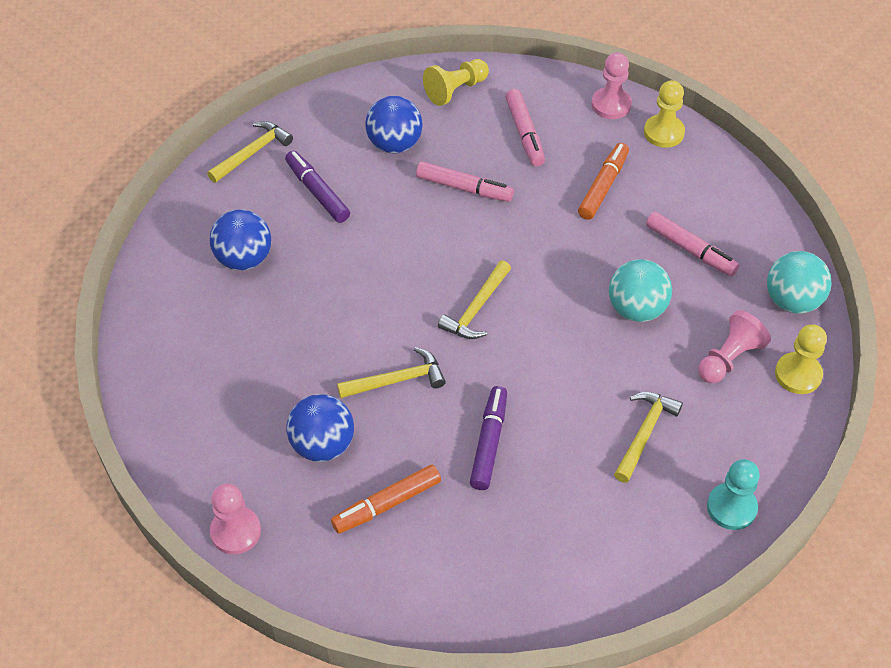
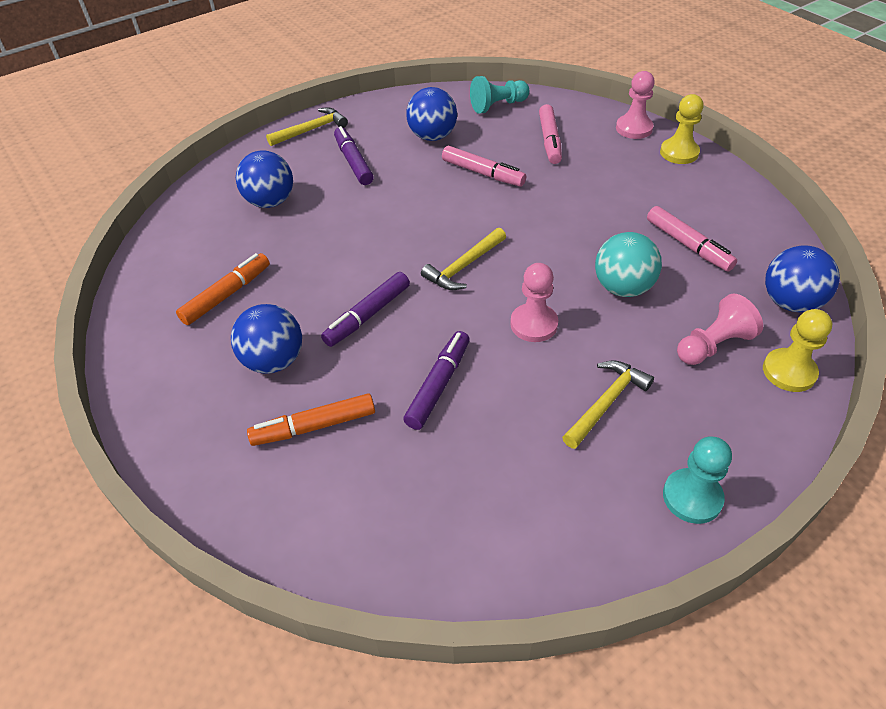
camera: 15 degrees right, 5 degrees down
(235, 531) = (156, 426): pink pawn -> pink pawn (534, 324)
(397, 380) = (367, 315): yellow hammer -> purple marker
(455, 90) = (498, 106): yellow pawn -> turquoise pawn
(603, 186) = (612, 186): orange marker -> orange marker (227, 295)
(792, 301) = (790, 302): turquoise ball -> blue ball

